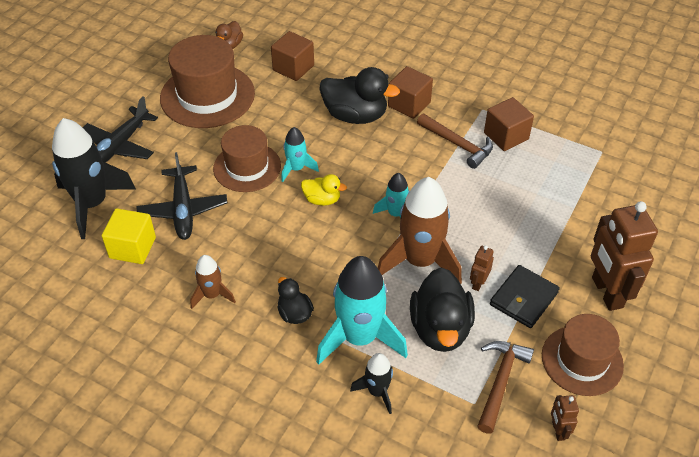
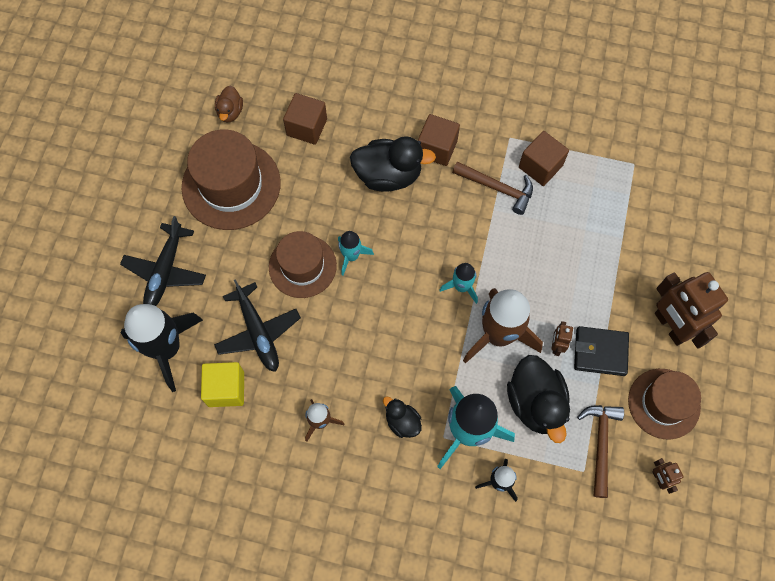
camera: 15 degrees left, 20 degrees up
(322, 200) = (387, 287): yellow duck -> none
(523, 299) = (600, 352): black wallet -> black wallet turned 75 degrees clockwise

